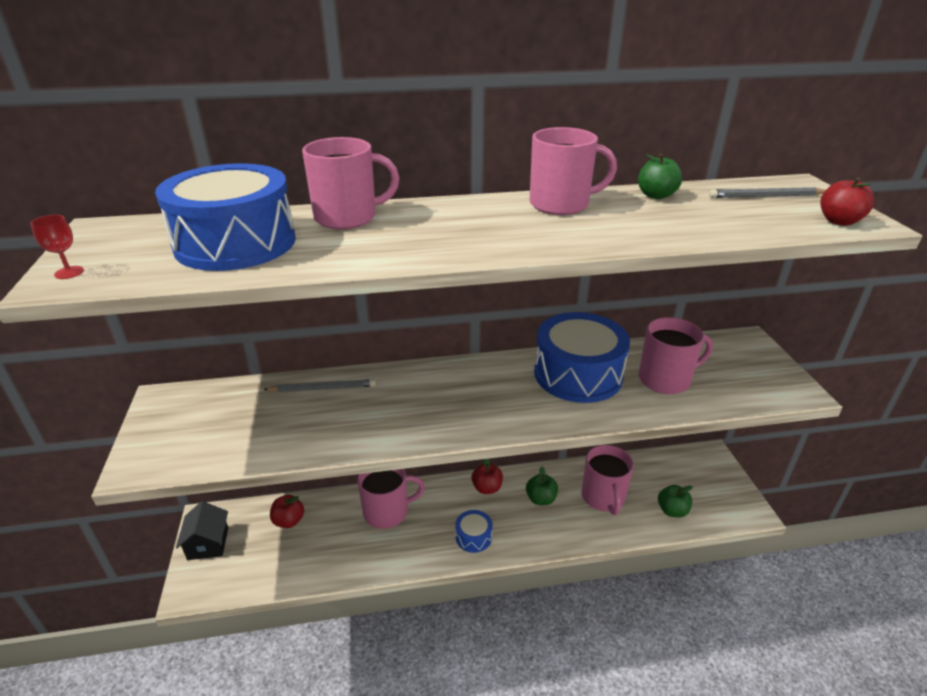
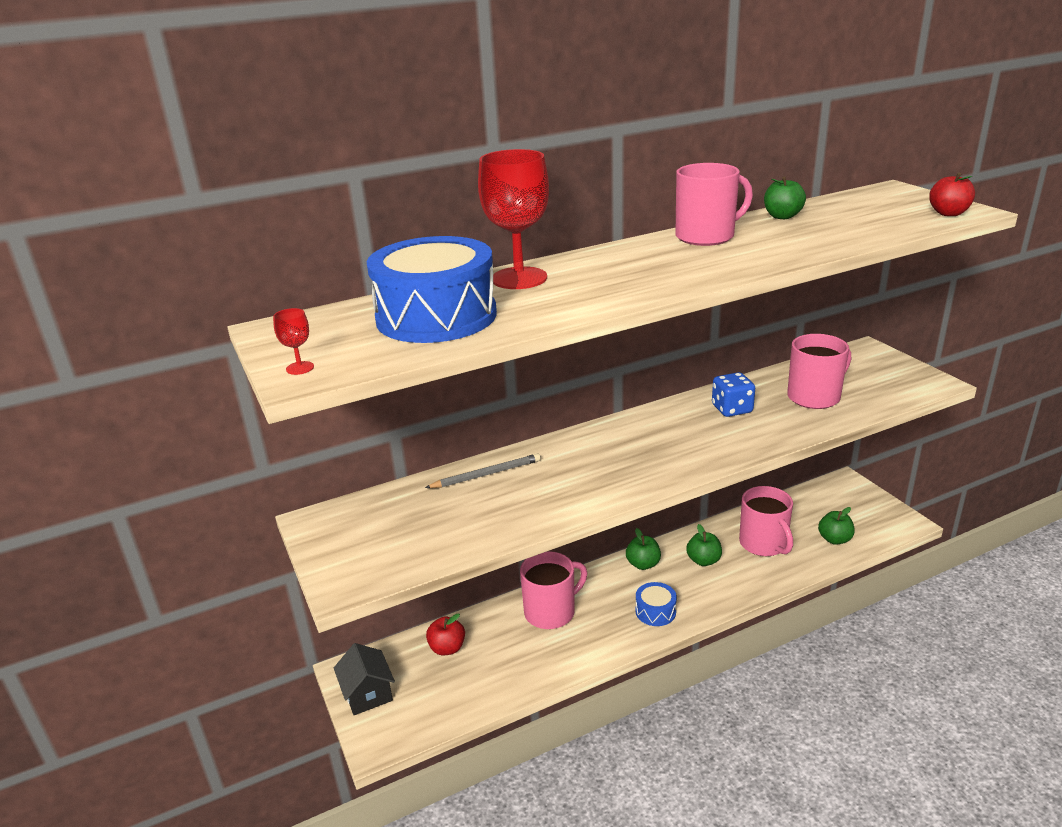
camera: 15 degrees left, 5 degrees down
(347, 217) = (519, 278): pink mug -> red goblet
(487, 488) = (643, 564): red apple -> green apple
(578, 374) = (732, 409): blue drum -> blue dice
(766, 196) = (874, 203): grey pencil -> none

